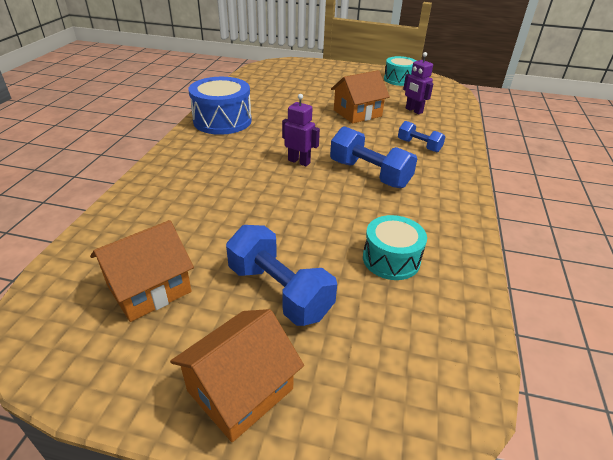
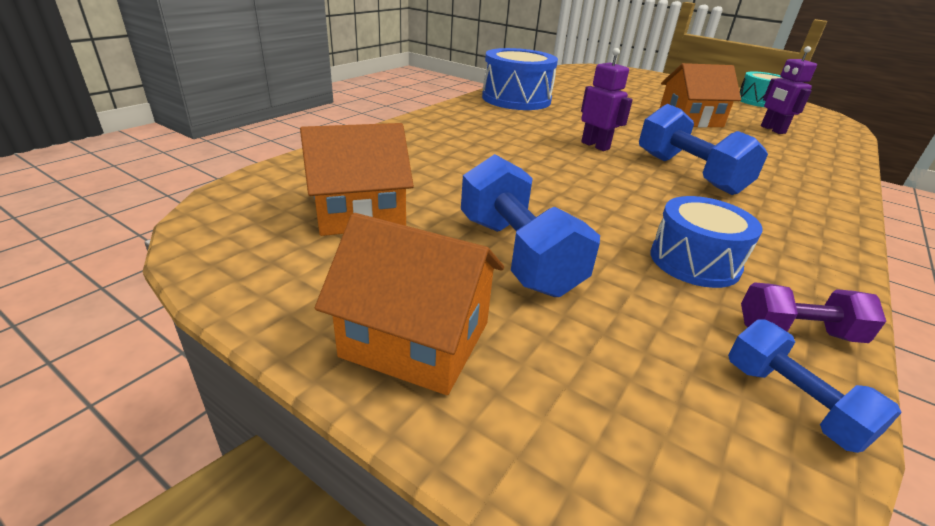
camera: 20 degrees right, 5 degrees down
(240, 390) = (416, 339): orange house -> orange house turned 45 degrees clockwise
(391, 259) = (694, 261): turquoise drum -> blue drum
(419, 146) = (771, 161): blue dumbbell -> blue dumbbell (792, 403)
(458, 299) = (797, 332): none -> purple dumbbell

